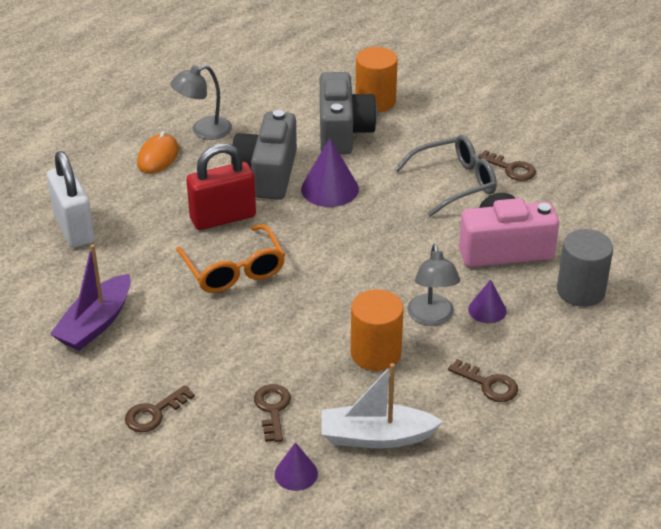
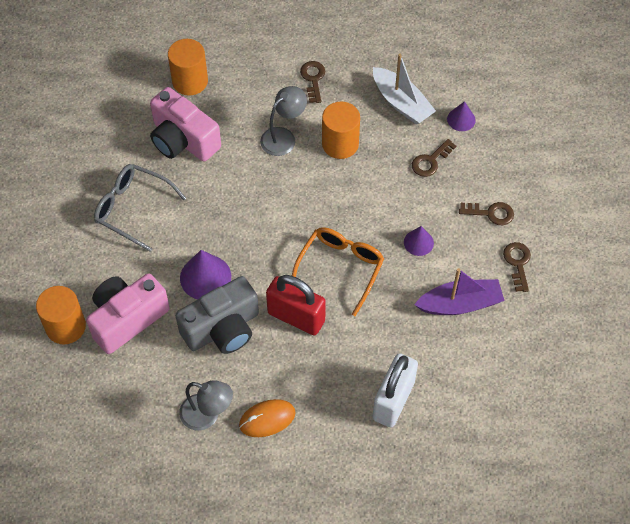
camera: 130 degrees left, 20 degrees up
(343, 132) = (127, 319): grey camera -> pink camera
(487, 310) = (250, 115): purple cone -> purple cone (418, 242)
(511, 168) = (86, 187): brown key -> brown key (517, 263)
(580, 291) = (190, 81): grey cylinder -> orange cylinder

